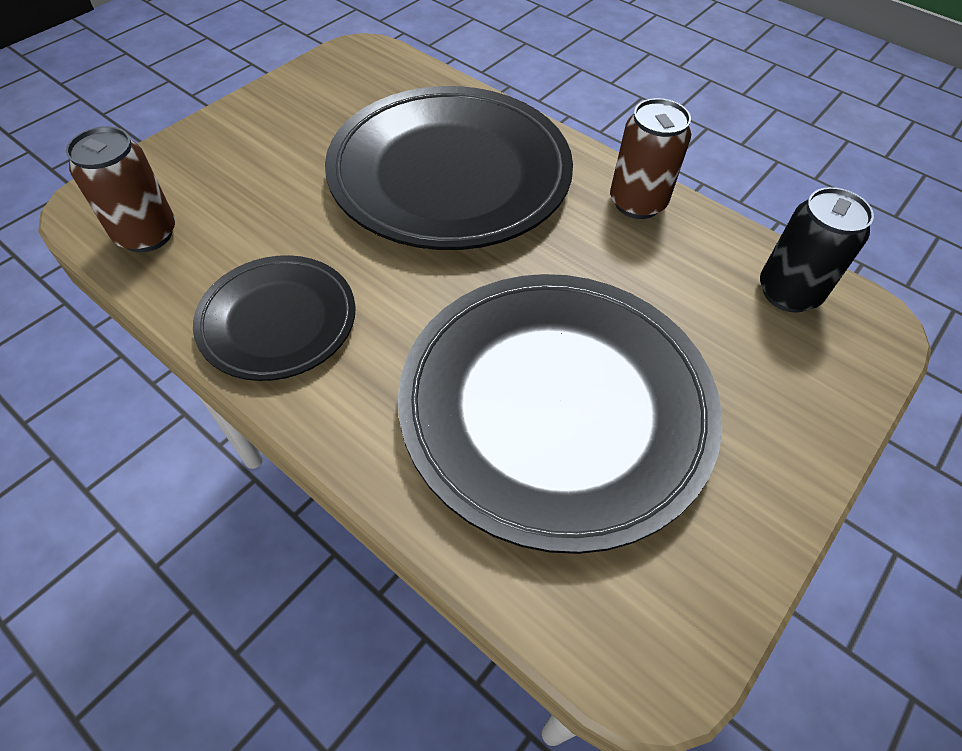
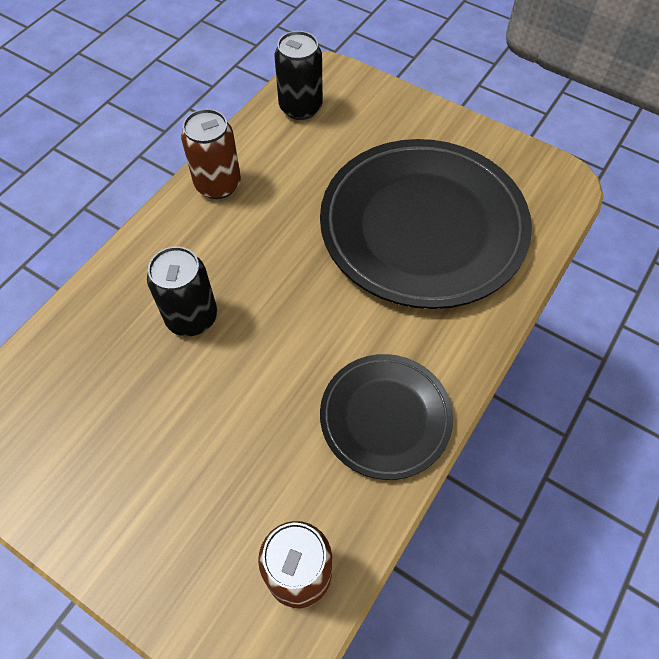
camera: 95 degrees left, 5 degrees up
(450, 175) = (192, 317): black plate -> black can

